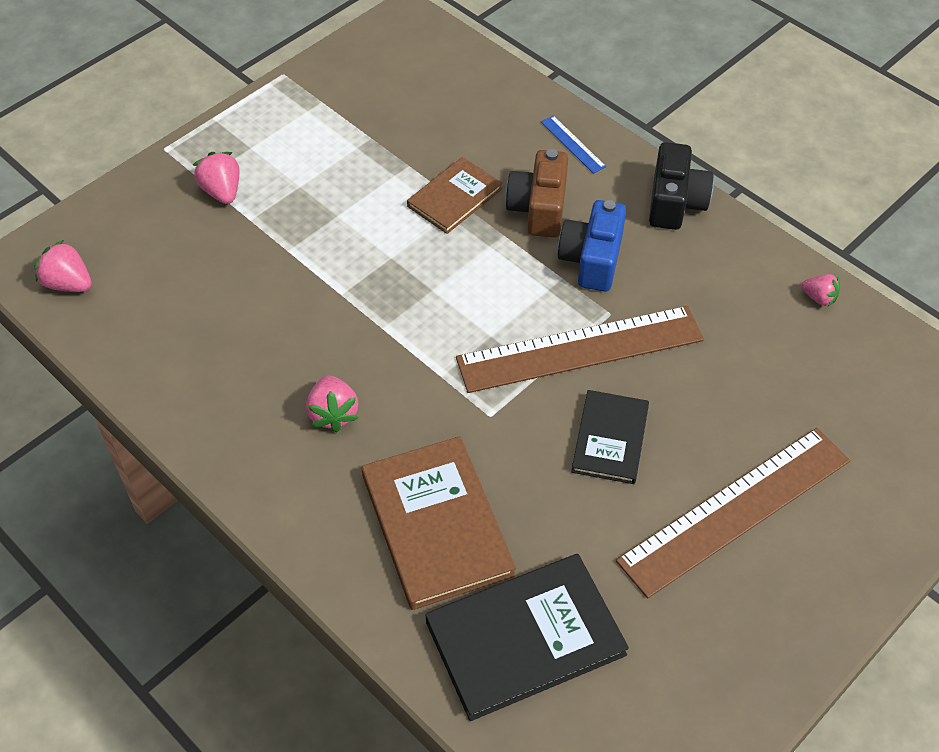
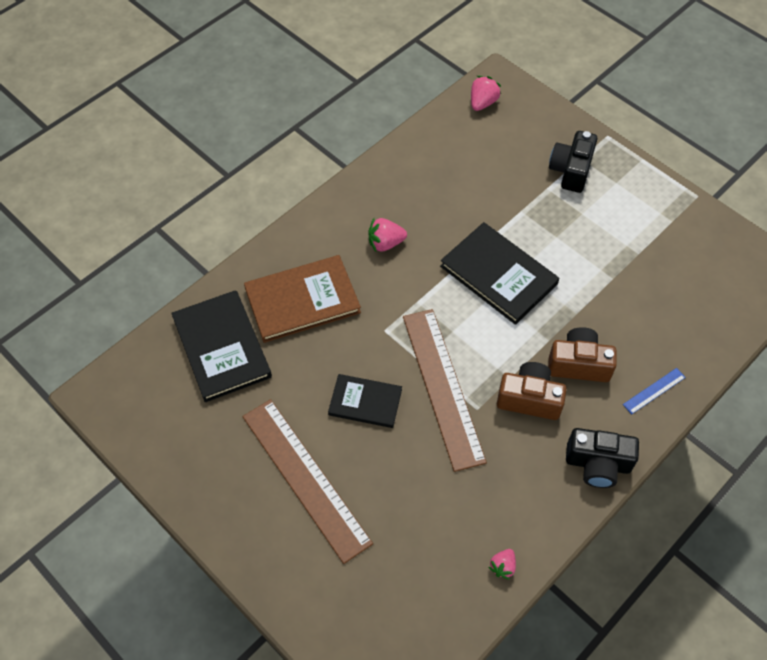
camera: 90 degrees right, 5 degrees up
(222, 191) = (571, 170): pink strawberry -> black camera
(398, 281) = (498, 275): none -> black book
(454, 198) = (583, 308): brown book -> none
(592, 259) = (529, 399): blue camera -> brown camera

